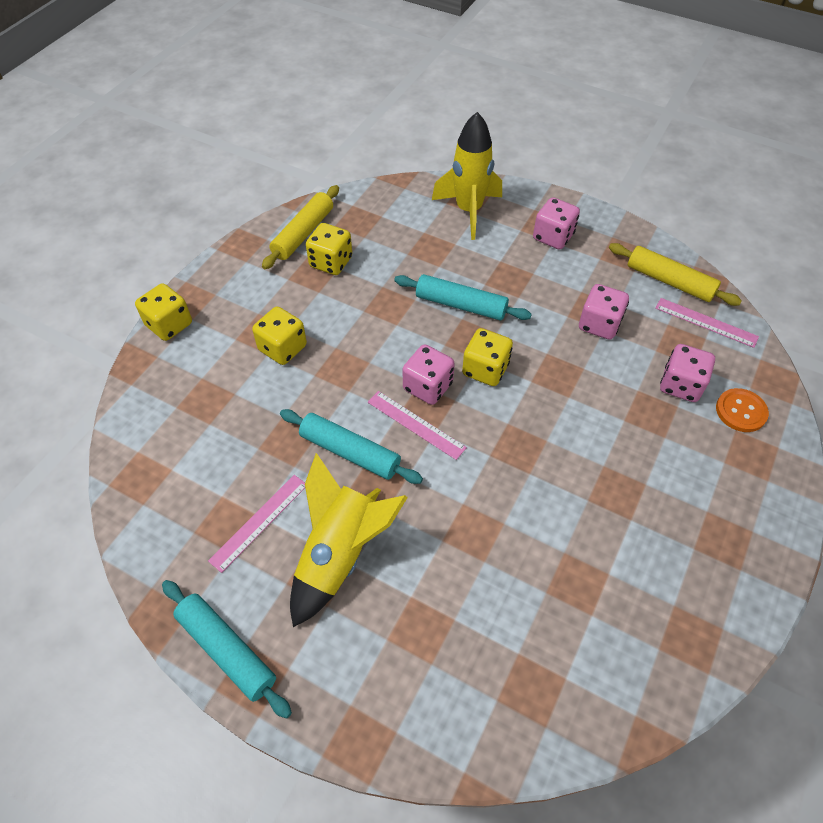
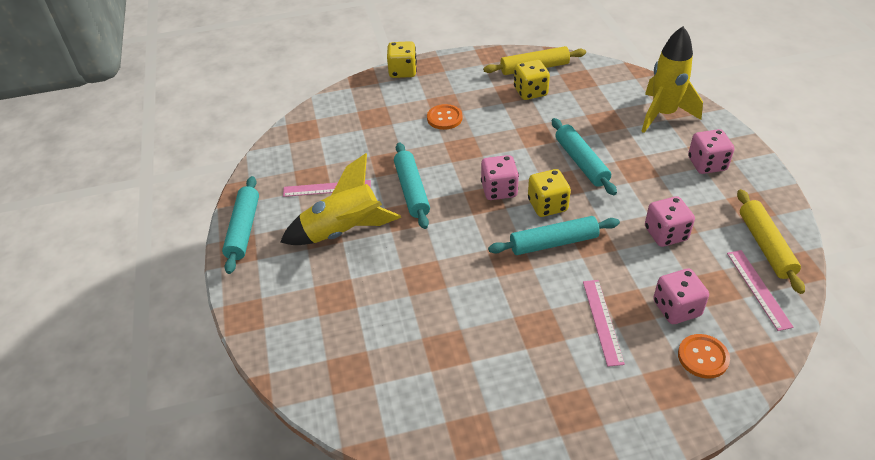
camera: 50 degrees right, 10 degrees down
(282, 348) = (444, 118): yellow dice -> orange button
(416, 424) = (465, 203): pink ruler -> pink ruler (602, 321)
(533, 402) = (553, 243): none -> turquoise rolling pin

